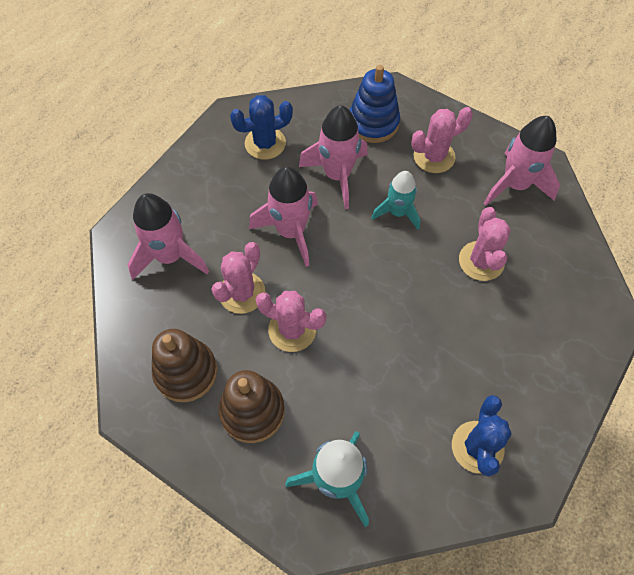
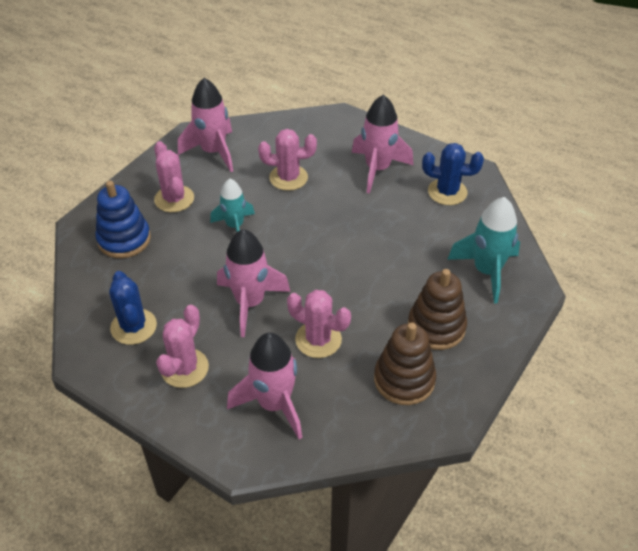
camera: 90 degrees left, 15 degrees down
(292, 330) = (356, 300): pink cactus -> pink cactus (184, 368)
(337, 175) = (186, 267): pink rocket -> pink rocket (377, 169)

